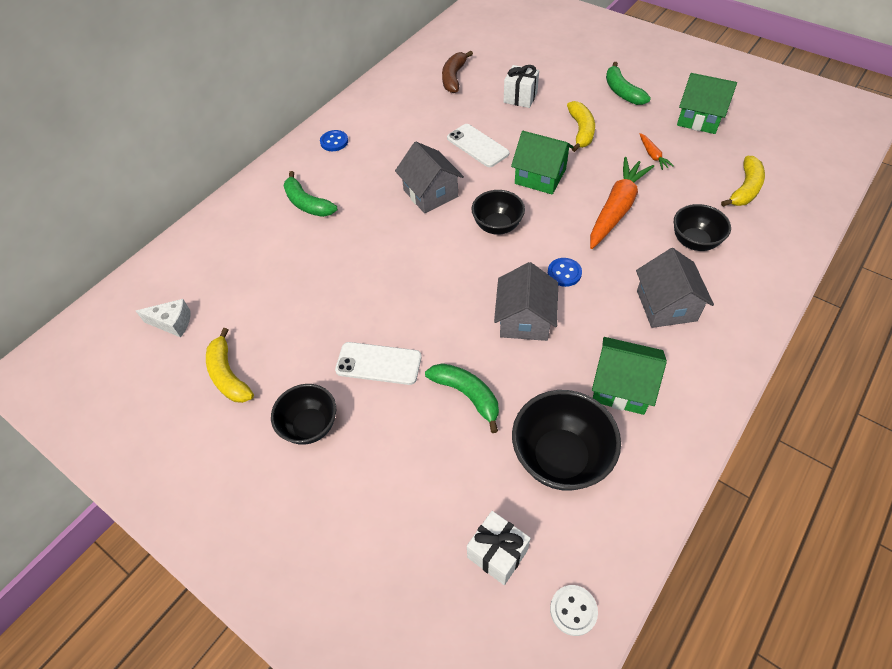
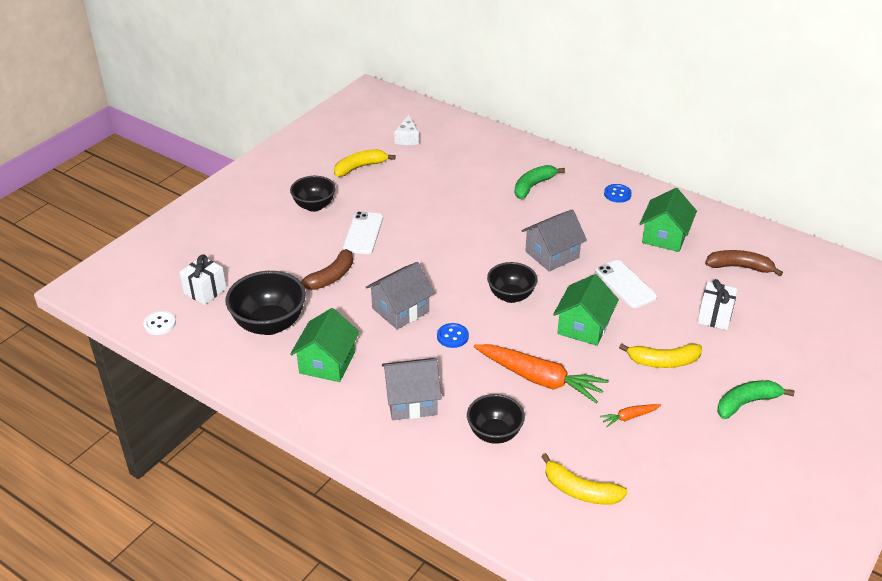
camera: 85 degrees right, 15 degrees down
(467, 395) = (330, 277): green banana -> brown banana
(477, 146) = (625, 284): white phone -> white phone turned 75 degrees counterclockwise
(524, 319) = (400, 310): grey house -> grey house turned 45 degrees counterclockwise
(699, 118) = (707, 469): green house -> green house (665, 236)

